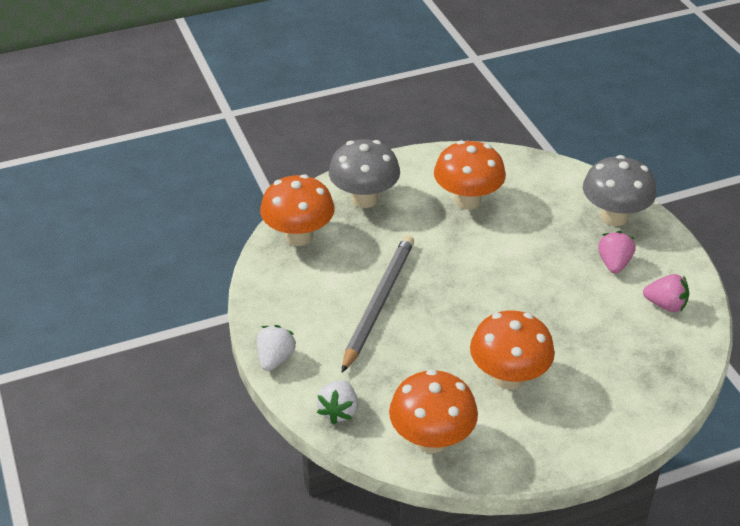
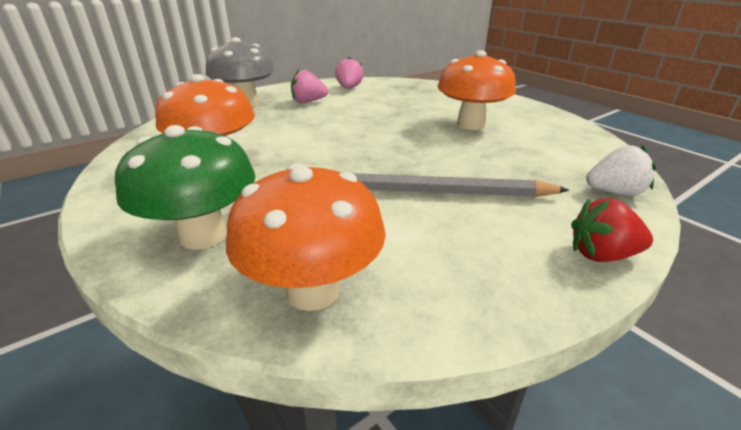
camera: 105 degrees left, 10 degrees down
(275, 359) = (601, 255): white strawberry -> red strawberry
(364, 199) = (203, 235): grey mushroom -> green mushroom
(431, 440) = (577, 145): orange mushroom -> none

